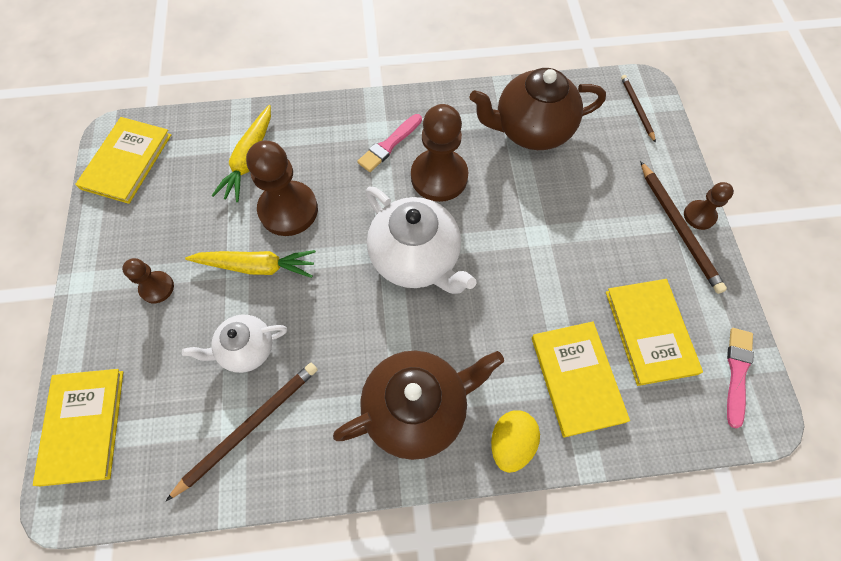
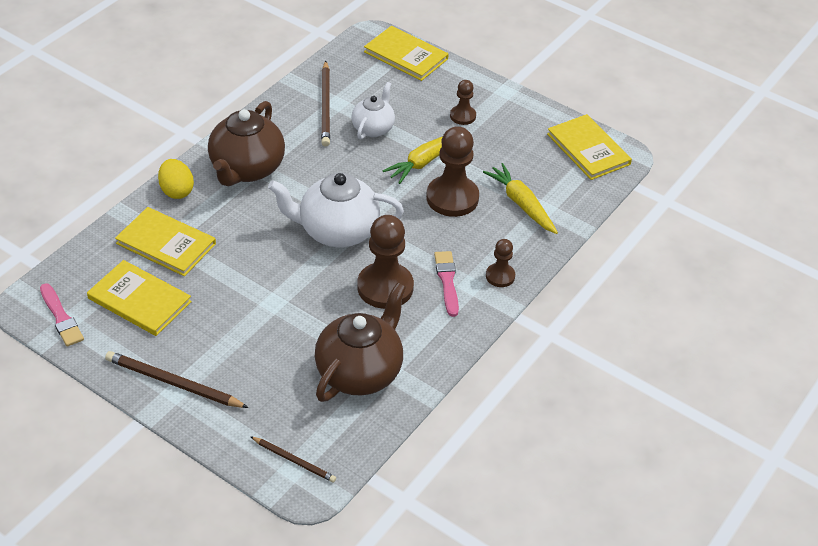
camera: 130 degrees right, 20 degrees down
(699, 216) = (164, 405): brown pawn -> brown pawn (500, 276)

